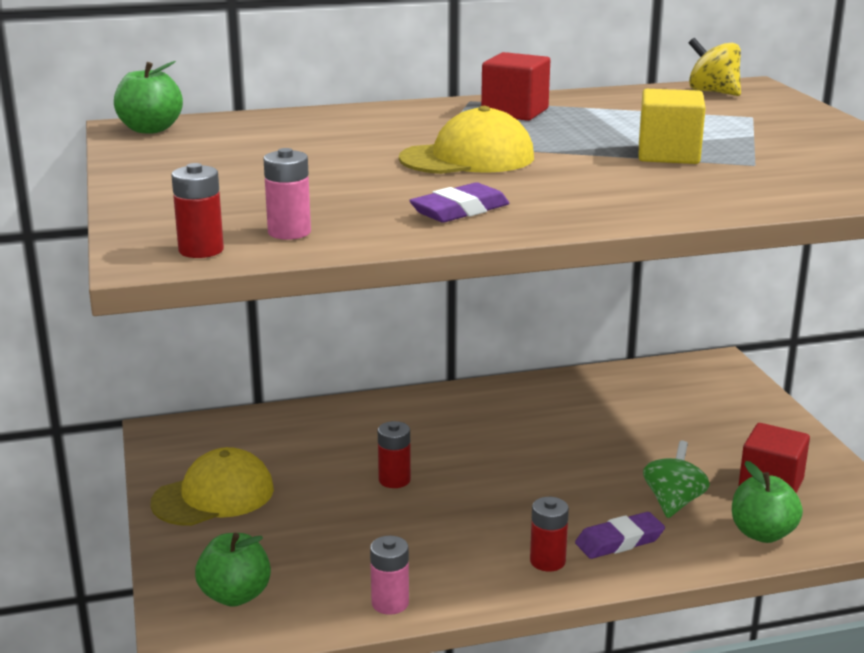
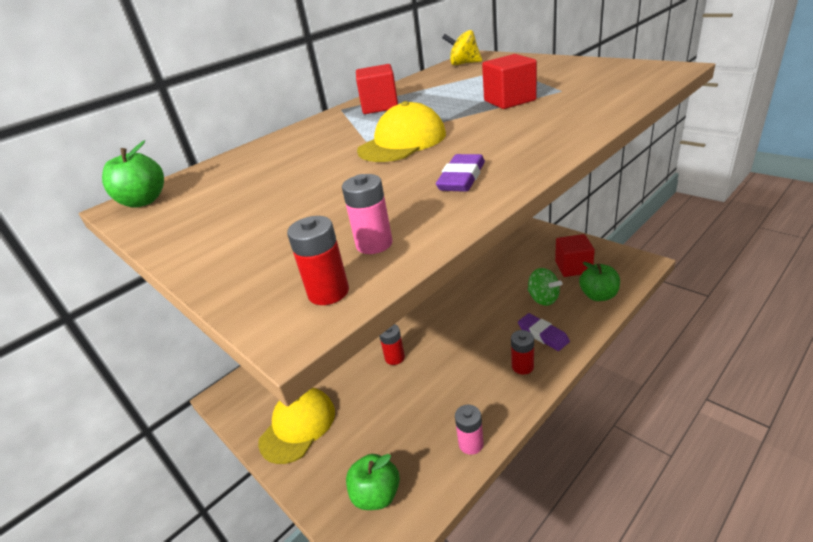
camera: 25 degrees left, 10 degrees up
(619, 541) = (543, 334): purple eraser -> purple eraser turned 75 degrees counterclockwise
(668, 155) = (509, 101): yellow cube -> red cube
(673, 502) = (543, 298): green spinning top -> green spinning top turned 150 degrees clockwise

